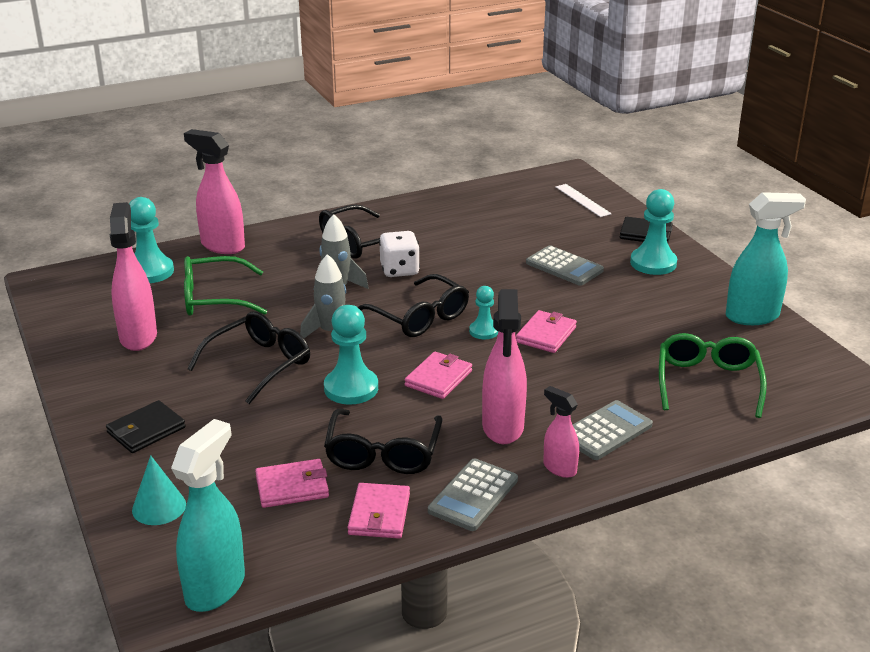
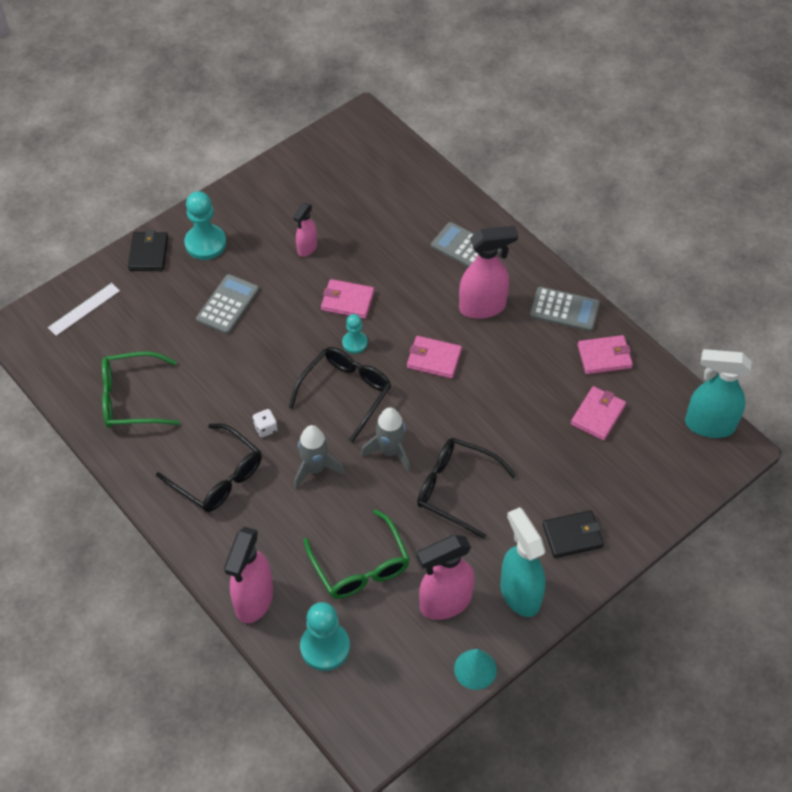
camera: 105 degrees left, 25 degrees up
(146, 430) = (572, 536): black wallet -> black wallet turned 45 degrees counterclockwise
(159, 507) = (652, 489): turquoise cone -> turquoise cone (475, 669)
(292, 487) = (598, 415): pink wallet -> pink wallet turned 60 degrees clockwise
(351, 388) = (467, 413): turquoise pawn -> none
(383, 453) = (539, 371): black glasses -> none
(399, 270) = (265, 428): white dice -> white dice, size x0.57
(559, 468) = (517, 268): pink spray bottle -> pink spray bottle (307, 248)
(708, 382) = (384, 197): green glasses -> green glasses (131, 398)
(753, 316) = (280, 176): turquoise spray bottle -> turquoise spray bottle (519, 594)

